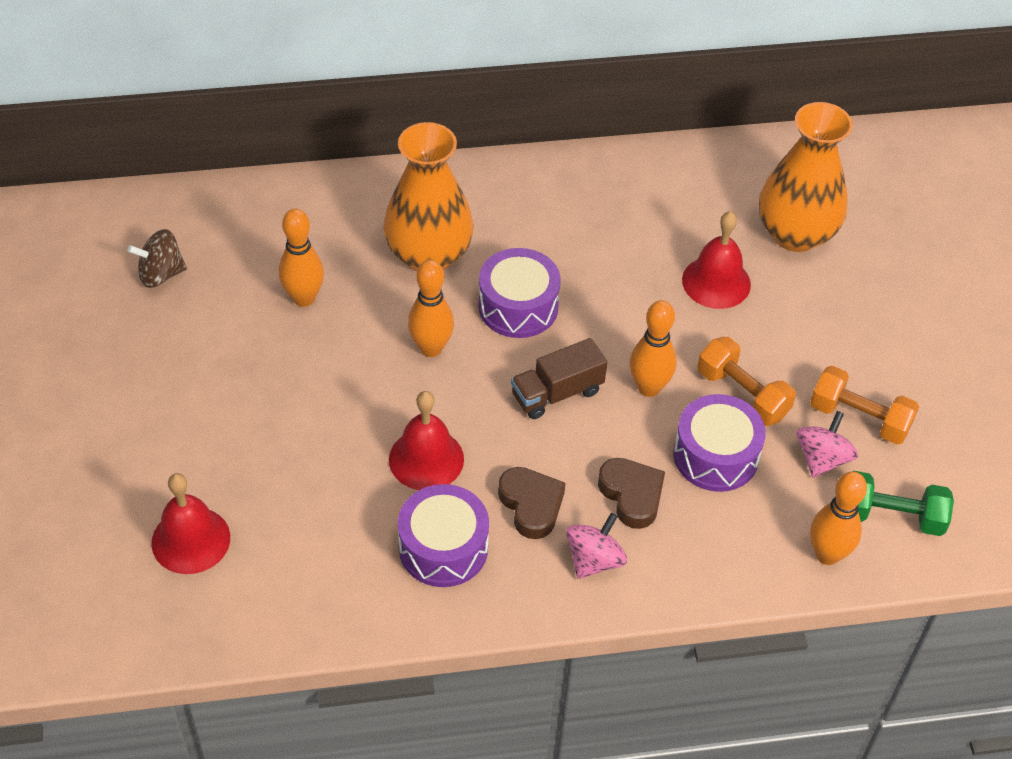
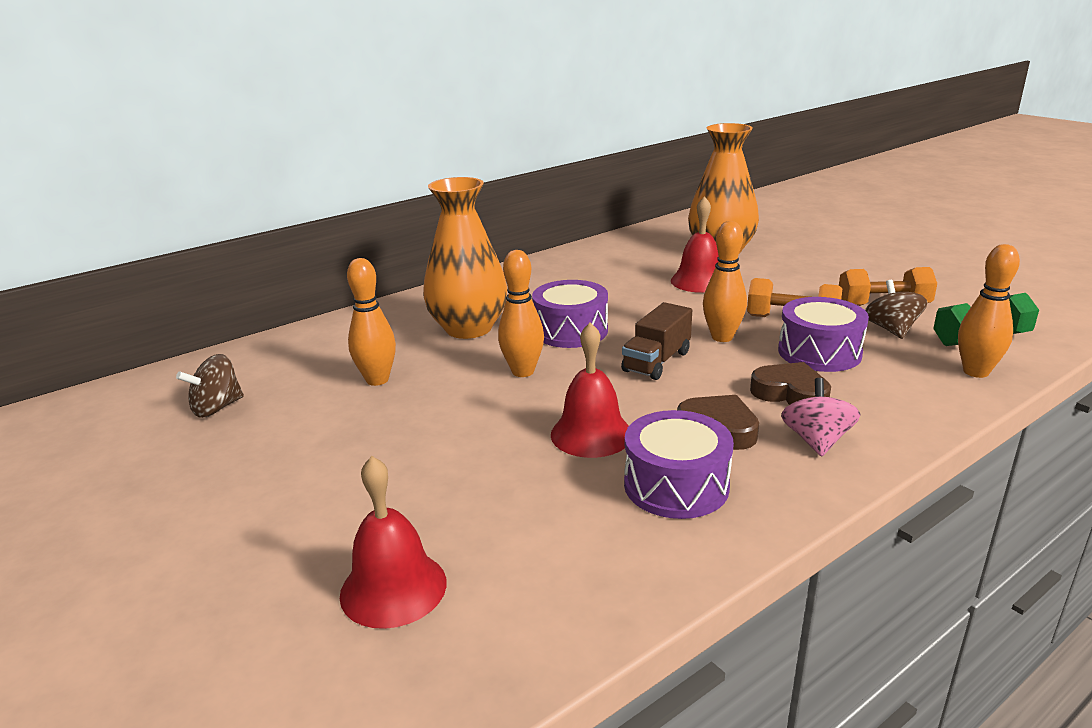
camera: 25 degrees left, 25 degrees down
(822, 459) = (891, 330): pink spinning top -> brown spinning top

